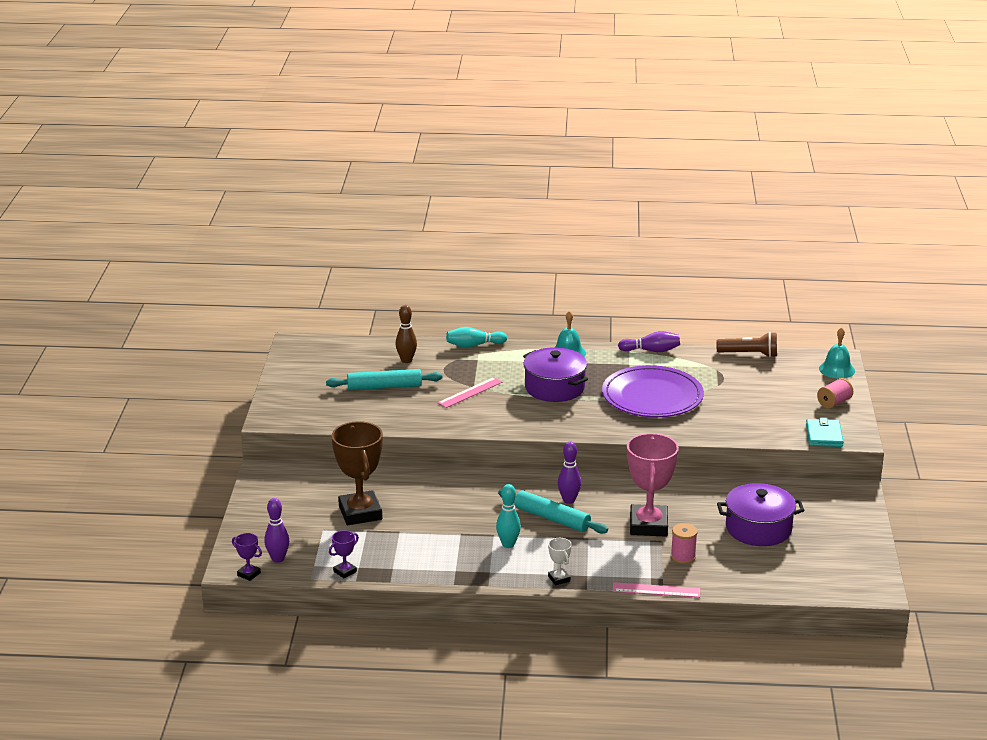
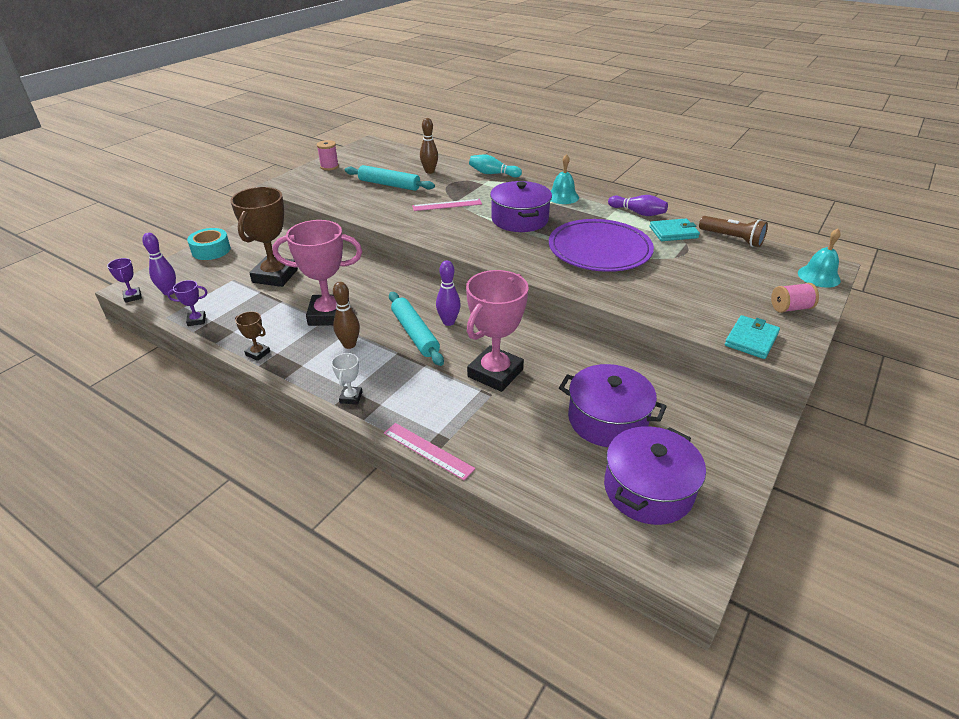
camera: 30 degrees right, 10 degrees up
(256, 510) = (211, 250): none -> turquoise tape
(440, 576) = (258, 353): none -> brown trophy
(458, 528) = (329, 315): none -> pink trophy
(508, 544) = (349, 345): turquoise bowling pin -> brown bowling pin
(683, 557) = (495, 421): pink spool -> pink spool (329, 167)
(698, 362) = (673, 232): none -> turquoise wallet
(820, 560) = (648, 489): none -> purple pot

